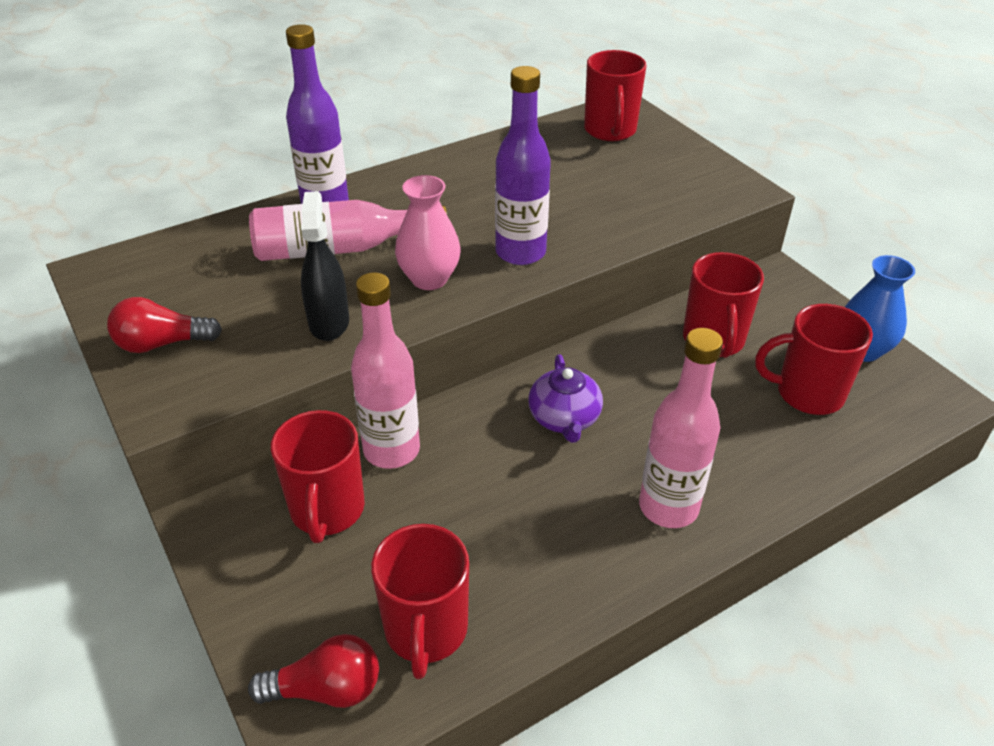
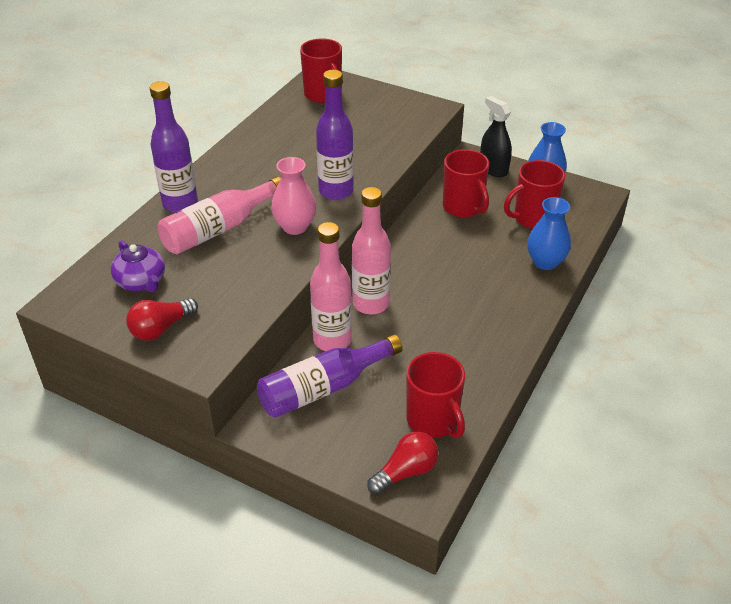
camera: 30 degrees left, 0 degrees up
(327, 510) = (324, 388): red mug -> purple bottle
(329, 322) = (257, 275): black spray bottle -> black spray bottle (493, 169)
(564, 419) = (416, 283): purple teapot -> purple teapot (141, 282)
(668, 507) = (507, 306): pink bottle -> pink bottle (371, 304)
(778, 466) = (545, 262): none -> blue vase

